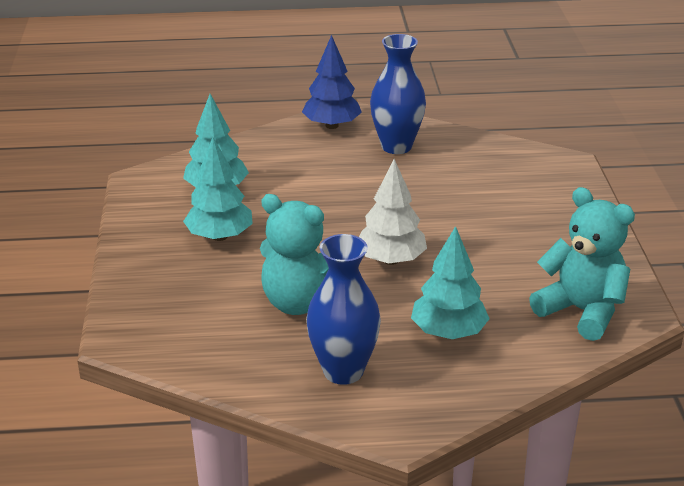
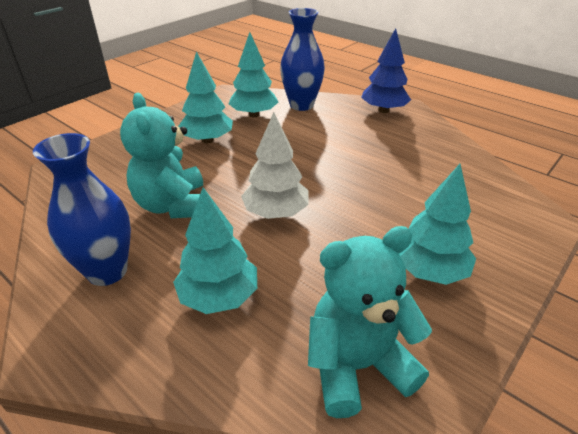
camera: 45 degrees right, 5 degrees up
(396, 146) = (408, 141): blue vase -> blue vase (301, 105)
(546, 237) = (429, 271): none -> turquoise tree
(581, 311) = (357, 365): turquoise teddy bear -> turquoise teddy bear turned 105 degrees counterclockwise

